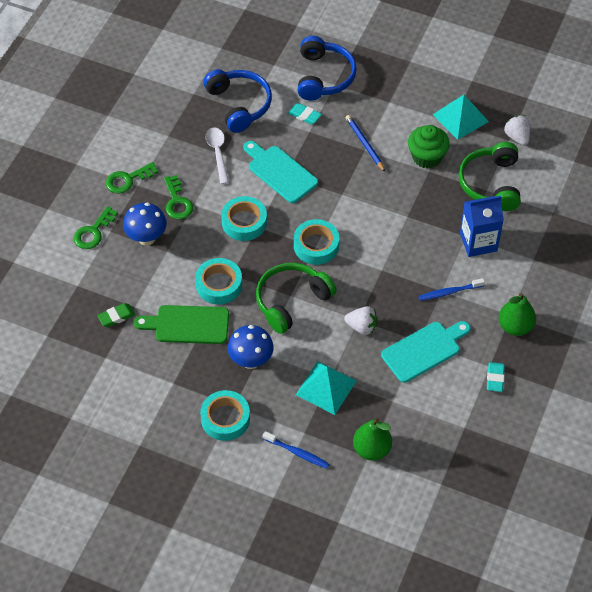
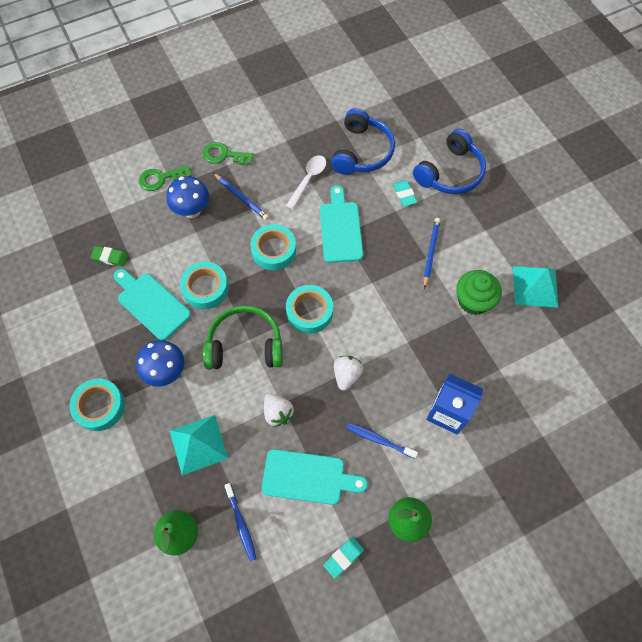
camera: 40 degrees right, 10 degrees up
(177, 202) = (241, 198): green key -> blue pencil
(188, 325) = (151, 304): green cutting board -> turquoise cutting board
(297, 453) = (121, 484): blue toothbrush -> blue toothbrush (241, 524)
(490, 184) = (508, 366): green headphones -> none
(517, 137) = (572, 340): white strawberry -> white strawberry (346, 375)

